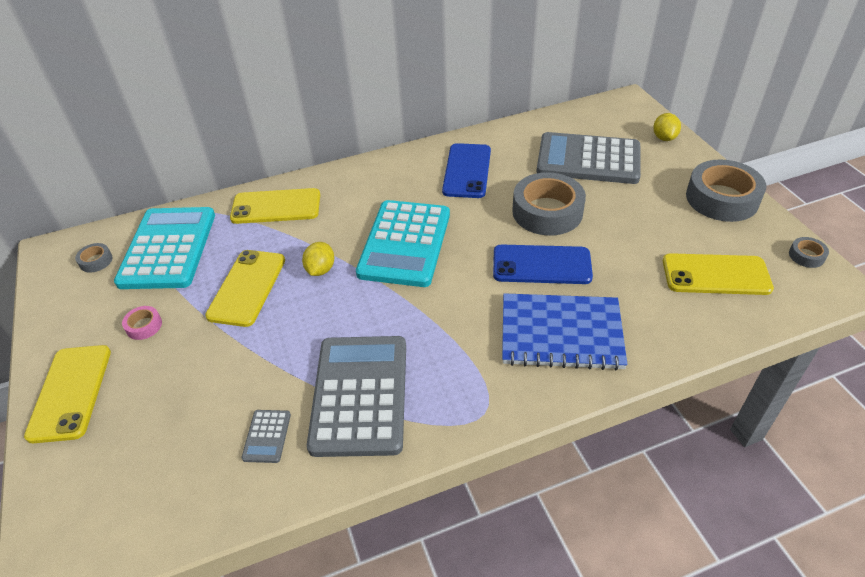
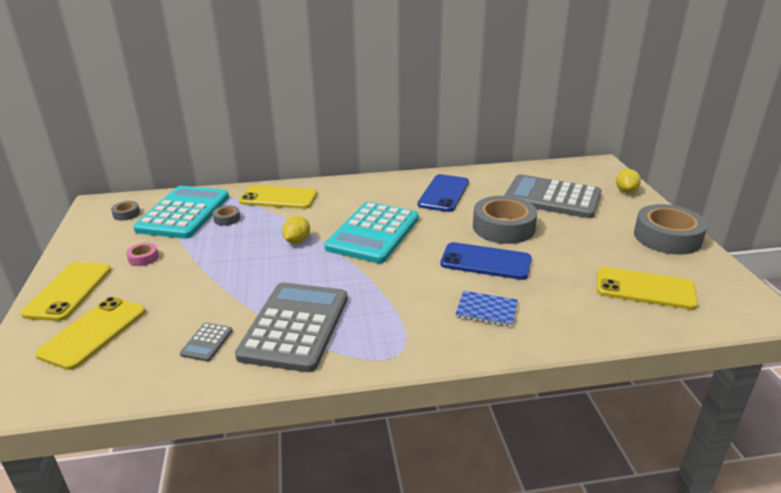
camera: 10 degrees right, 15 degrees down
(247, 287) = (233, 245): yellow phone -> yellow phone (93, 332)
(561, 333) = (486, 310): blue notebook -> blue notebook, size x0.52
(806, 256) = (738, 287): grey tape -> grey tape (227, 219)

